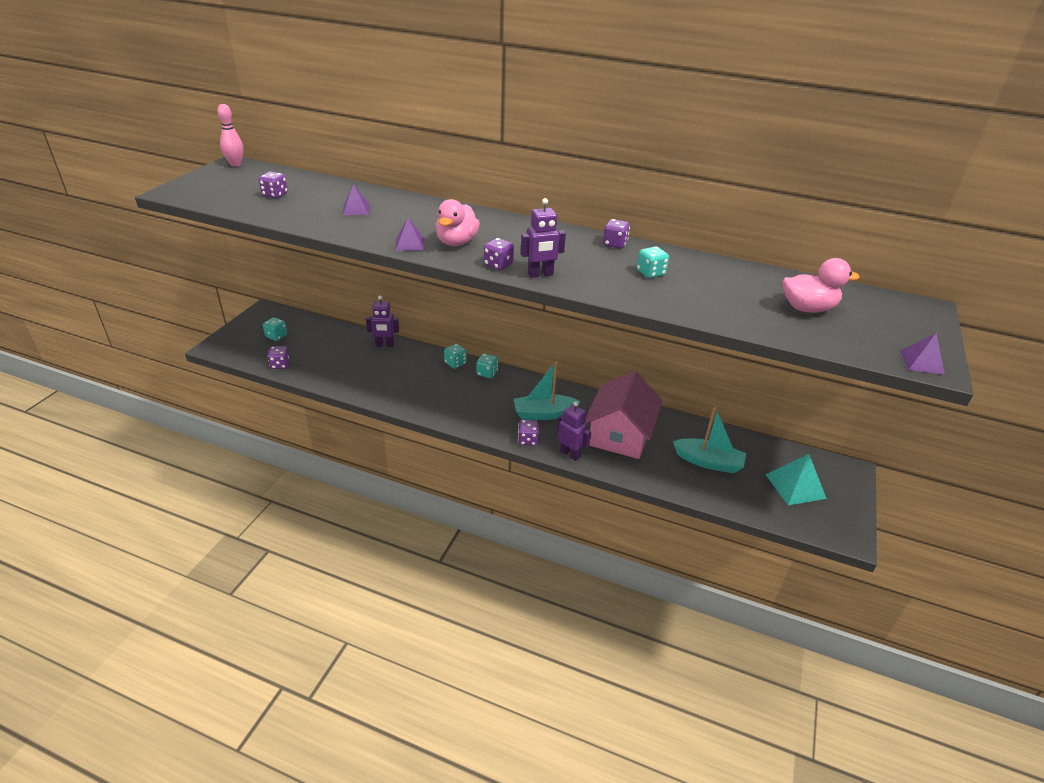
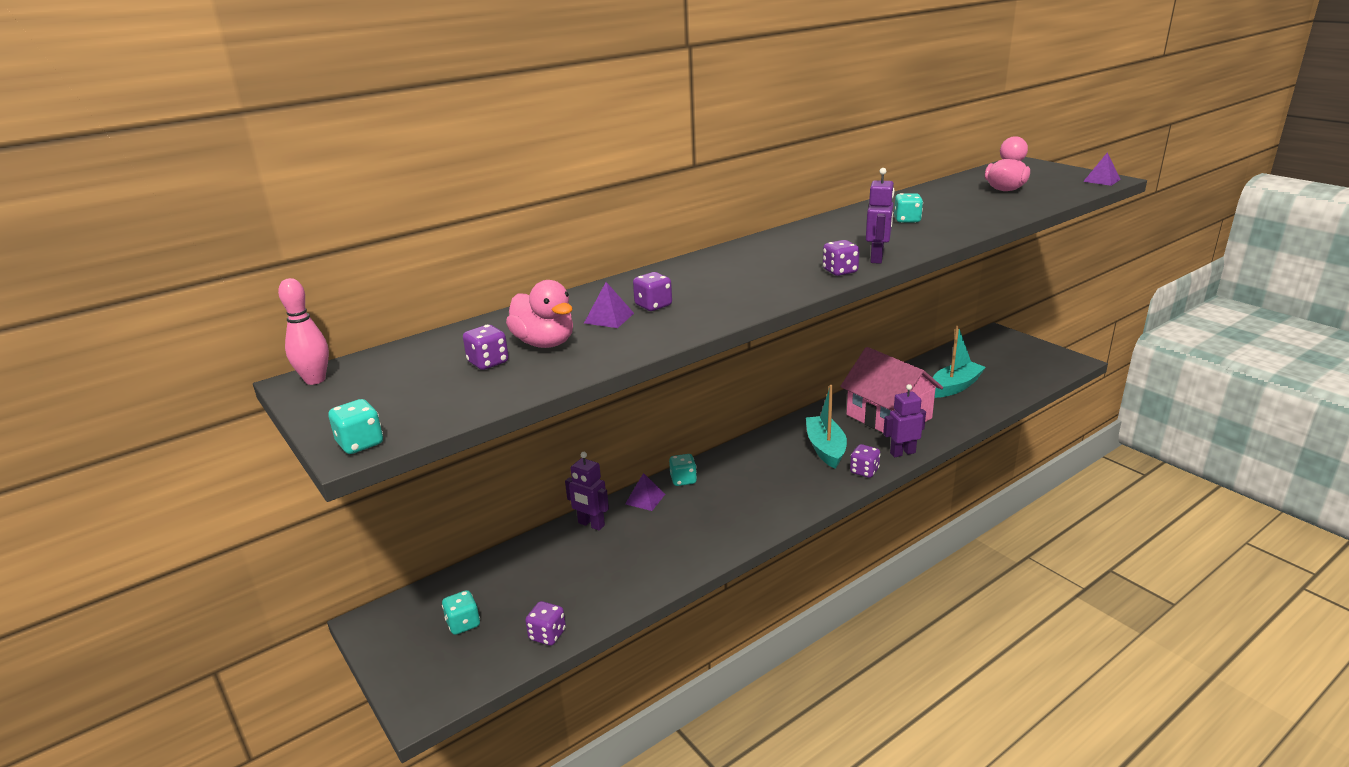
camera: 55 degrees left, 10 degrees down
(384, 345) = (591, 524): purple robot -> purple robot turned 90 degrees clockwise
(409, 244) = (746, 303): purple pyramid -> purple pyramid (645, 499)
(456, 242) = (765, 280): pink duck -> pink duck (544, 343)
(487, 373) = (722, 463): turquoise dice -> turquoise dice (360, 444)
(544, 414) = (825, 448): turquoise boat -> turquoise boat turned 150 degrees clockwise
(614, 244) = (834, 221): purple dice -> purple dice (653, 306)
(795, 486) = (1005, 361): turquoise pyramid -> none

